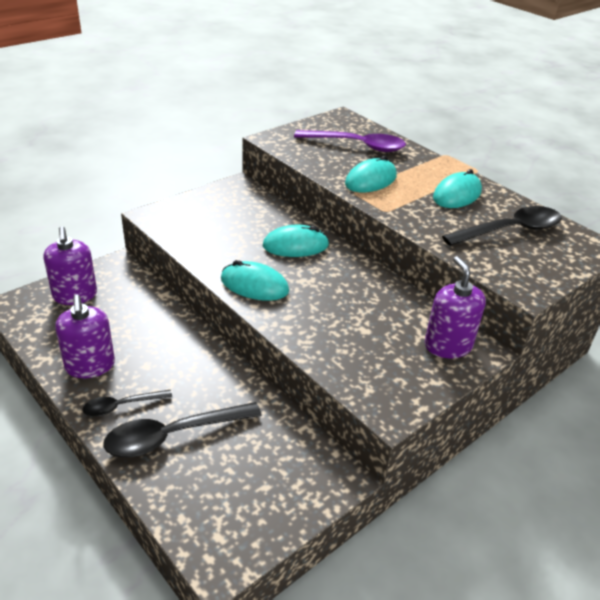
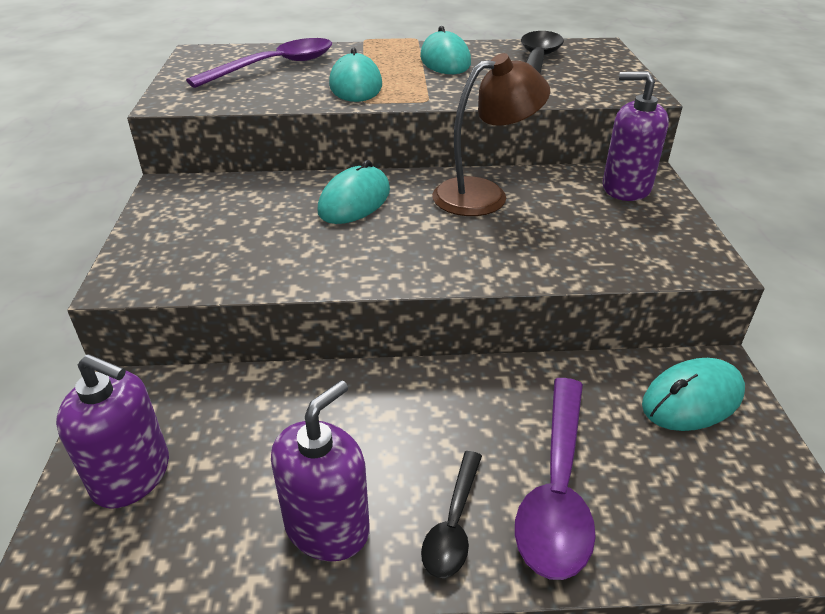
camera: 50 degrees left, 0 degrees up
(90, 366) = (327, 527): purple soap dispenser -> purple soap dispenser turned 75 degrees counterclockwise
(173, 435) = (557, 489): black spoon -> purple spoon
(254, 285) = (397, 260): turquoise mouse -> turquoise mouse (692, 399)
(361, 288) = (484, 194): none -> brown lamp

